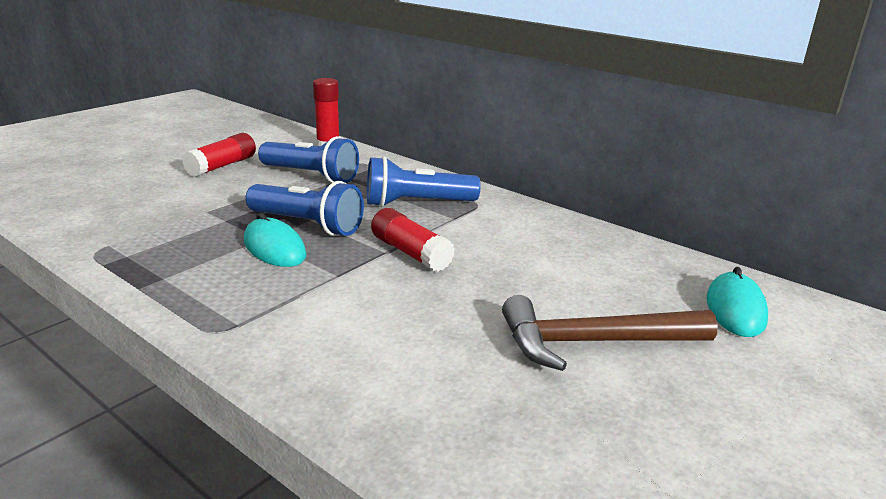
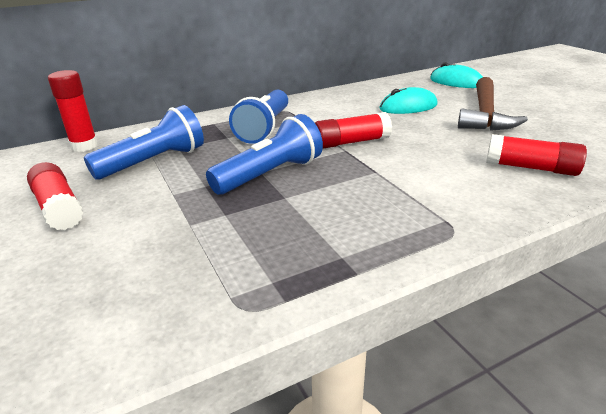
camera: 65 degrees left, 5 degrees up
(274, 248) = (309, 193): turquoise mouse -> turquoise mouse (408, 107)
(404, 385) = (530, 168): none -> red glue stick

